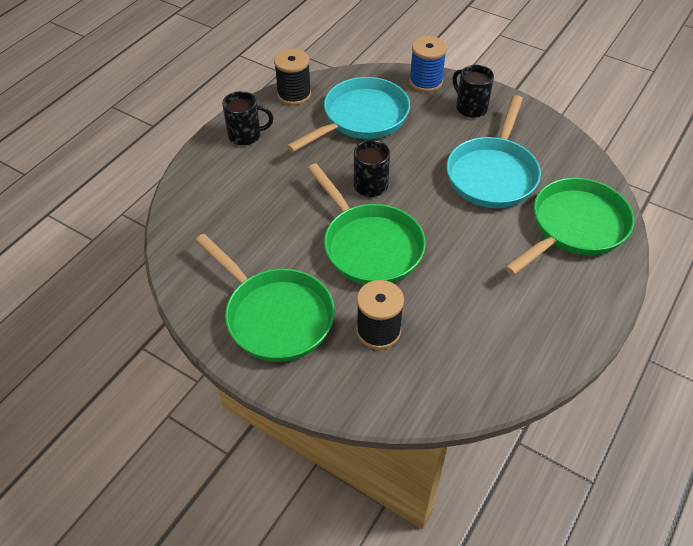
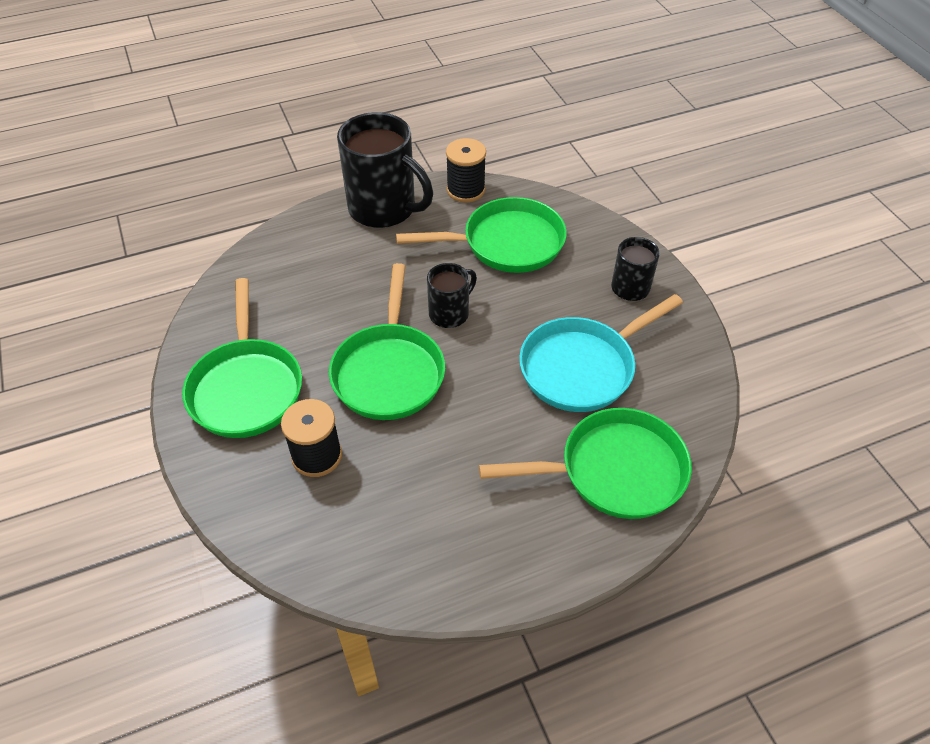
camera: 35 degrees right, 0 degrees up
(246, 135) = (384, 209): black mug -> black mug, size x1.88
(361, 118) = (506, 243): turquoise pan -> green pan
(426, 82) = (609, 237): blue spool -> none

